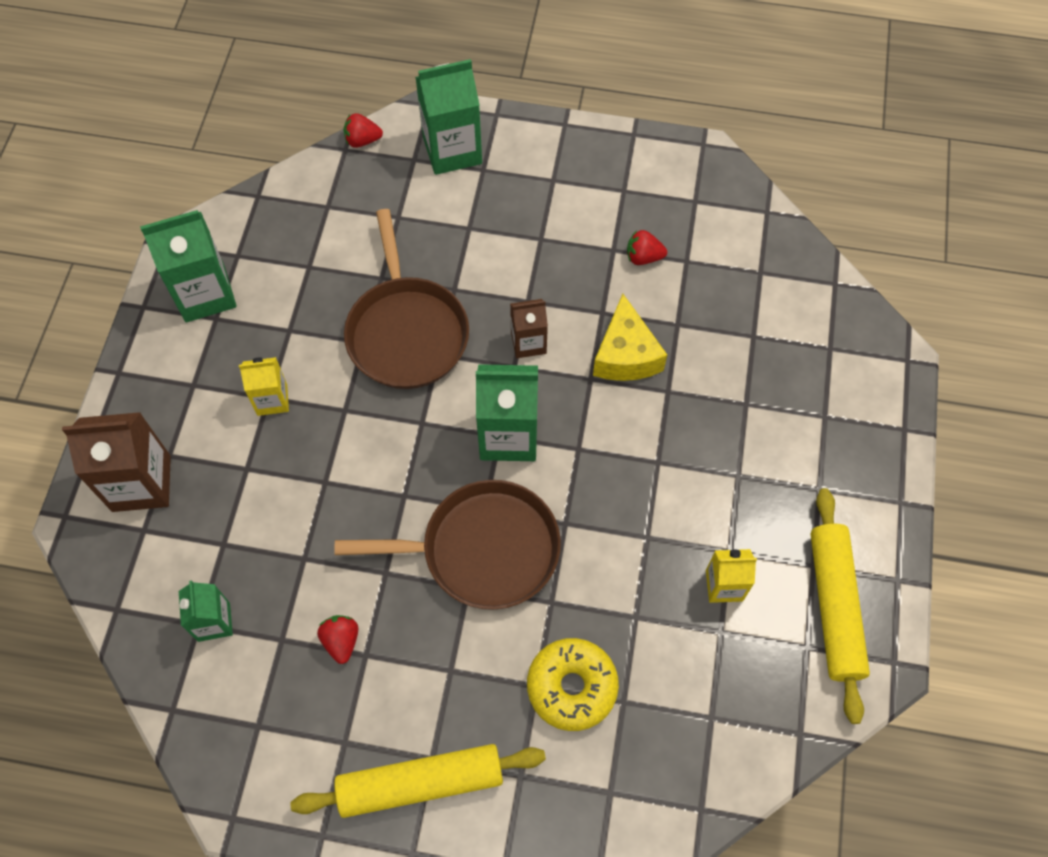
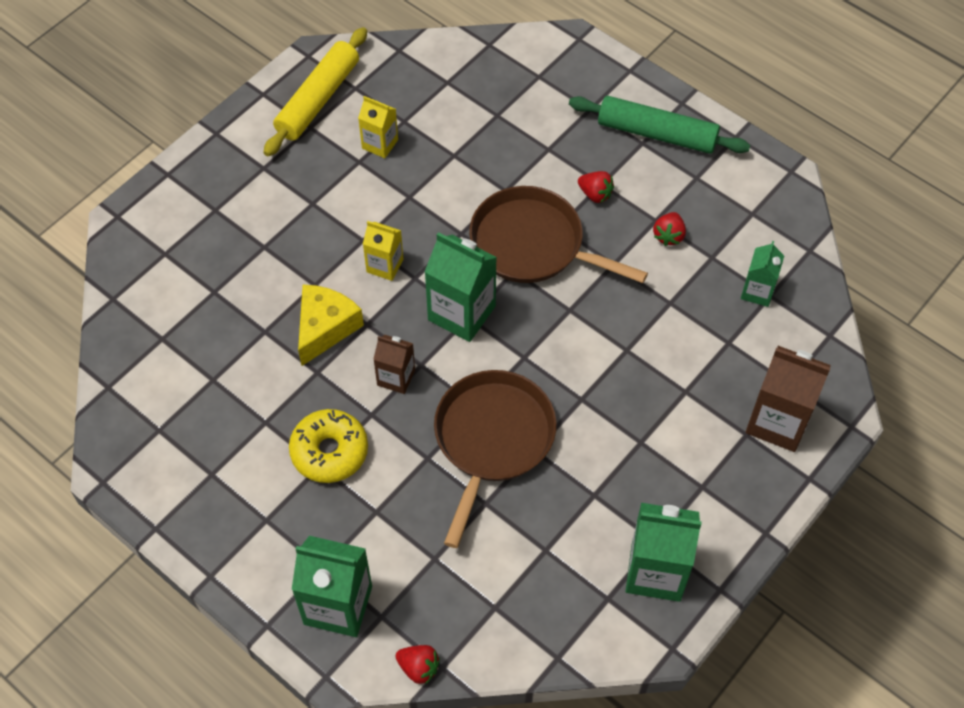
camera: 150 degrees left, 5 degrees down
(272, 400) = (638, 438): yellow carton -> yellow carton (385, 265)
(420, 783) = (657, 133): yellow rolling pin -> green rolling pin
(572, 687) = (525, 137): yellow donut -> yellow donut (329, 451)
(643, 257) = (246, 401): red strawberry -> red strawberry (595, 194)

